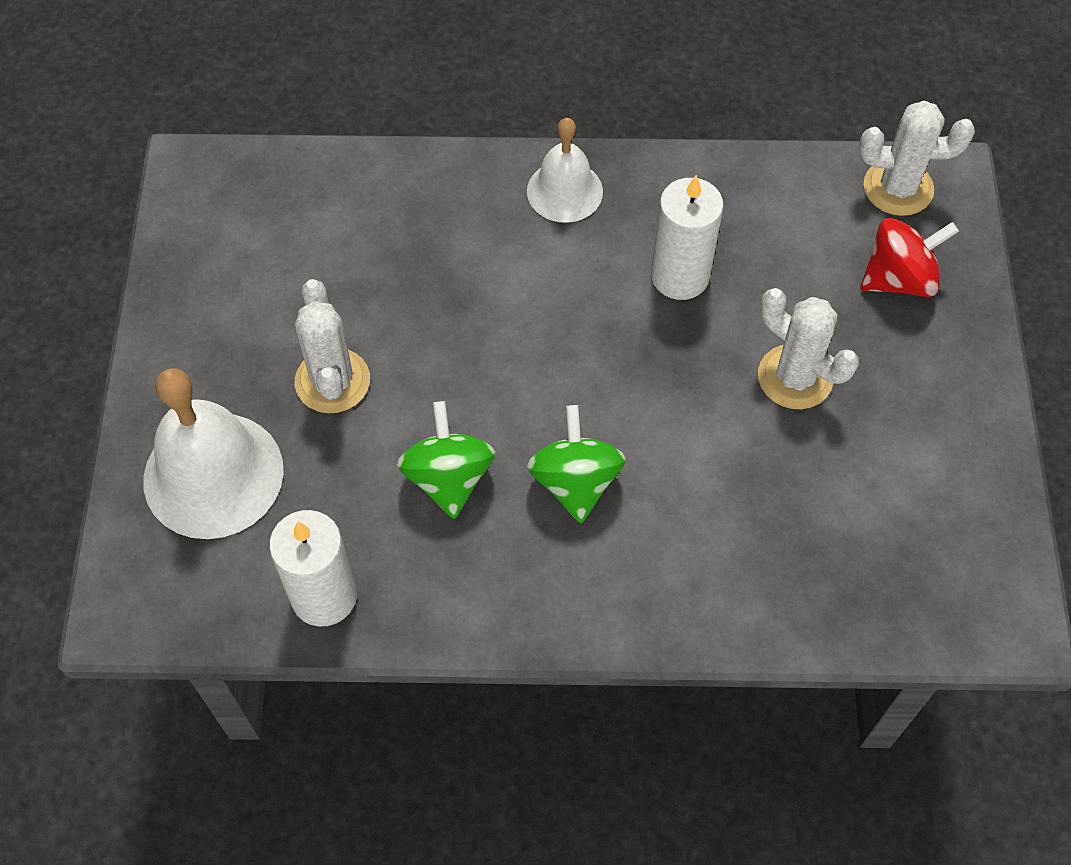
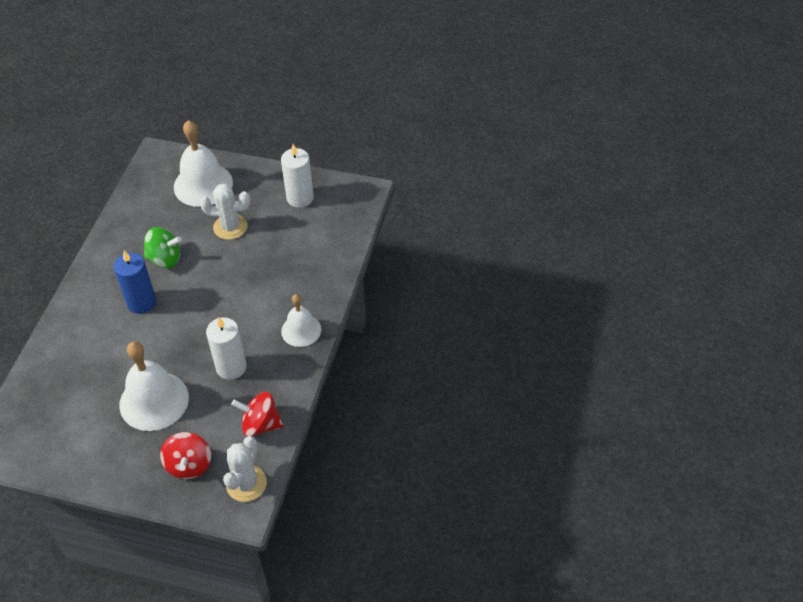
camera: 105 degrees right, 10 degrees down
(324, 596) = (132, 212): white candle -> white candle (300, 198)
(575, 482) = (141, 302): green spinning top -> blue candle
(781, 199) = (260, 425): none -> red spinning top
(795, 377) = (154, 401): white cactus -> white bell

